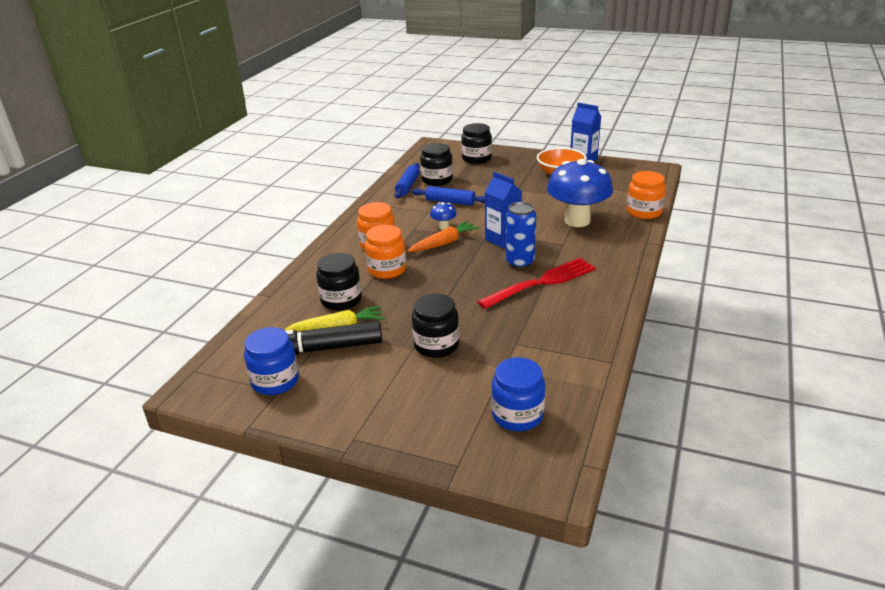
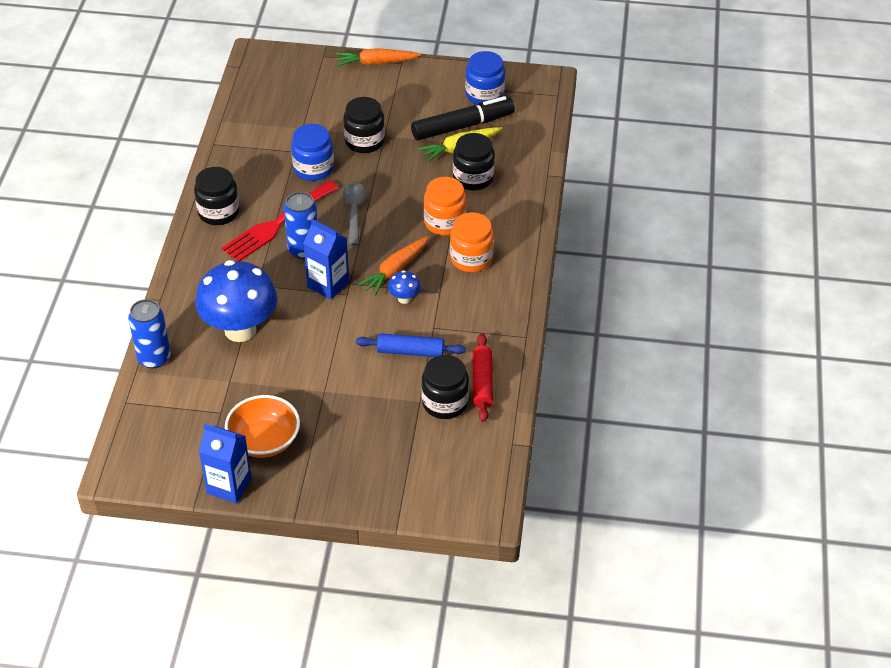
camera: 165 degrees right, 15 degrees up
(387, 443) = (376, 63): none -> orange carrot
(408, 186) = (482, 382): blue rolling pin -> red rolling pin
(467, 284) = (354, 212): none -> grey spoon
(476, 158) = (400, 472): black jar -> black jar (218, 212)
(517, 415) = (287, 92): blue jar -> blue jar (313, 168)
(644, 212) = (154, 358): orange jar -> blue can

